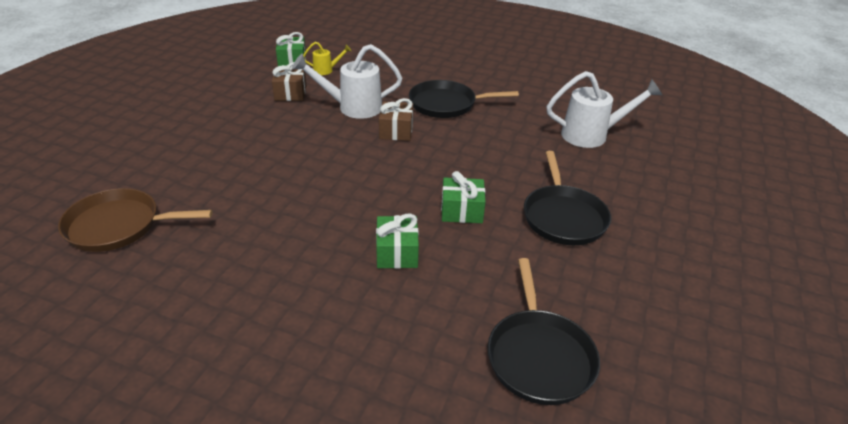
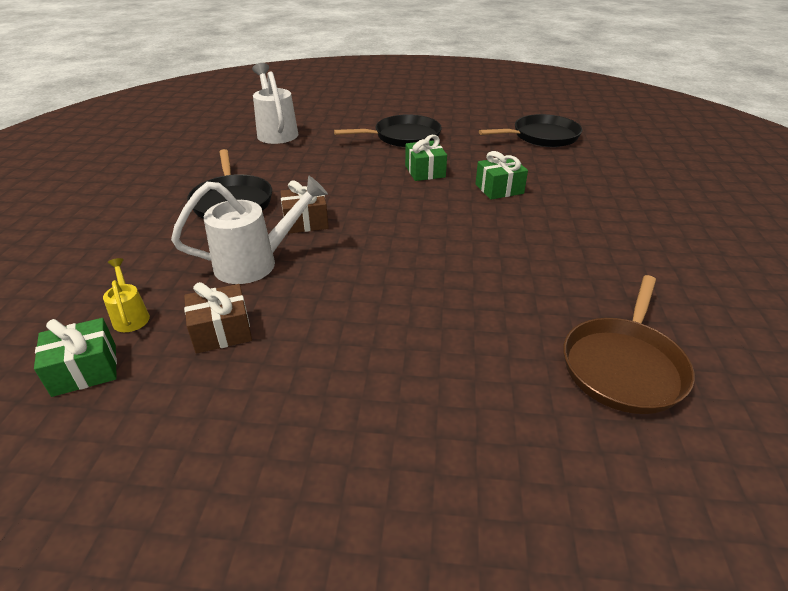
camera: 105 degrees left, 0 degrees up
(118, 226) = (623, 366): brown pan -> brown pan turned 45 degrees clockwise
(352, 107) = (257, 263): white watering can -> white watering can turned 90 degrees counterclockwise

